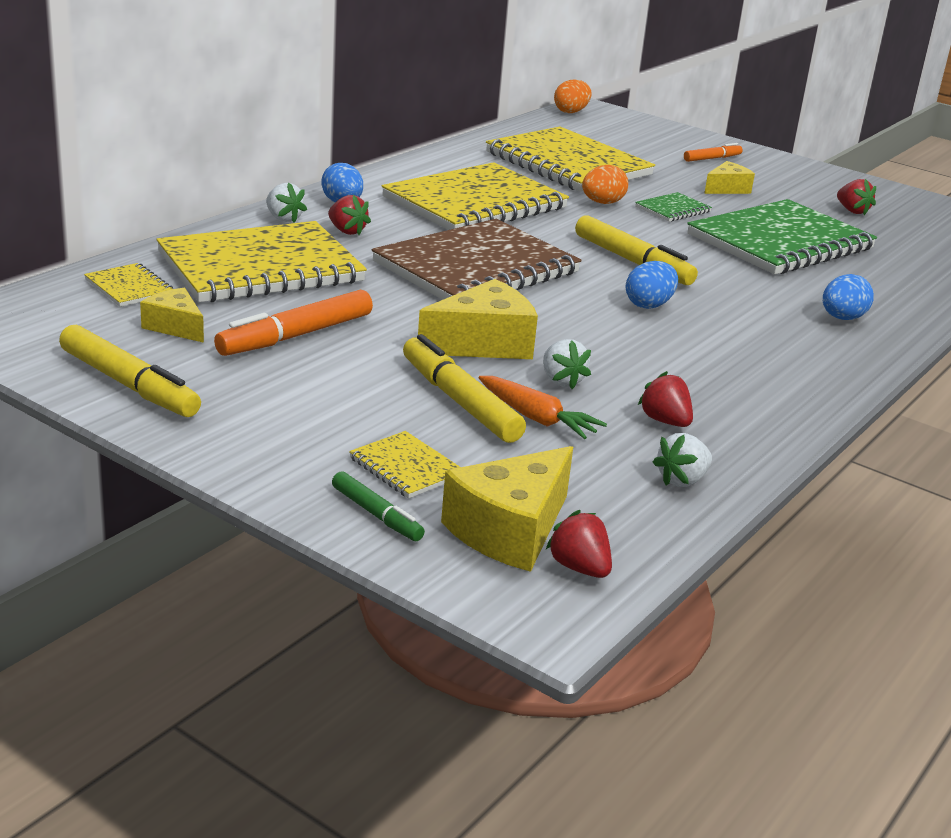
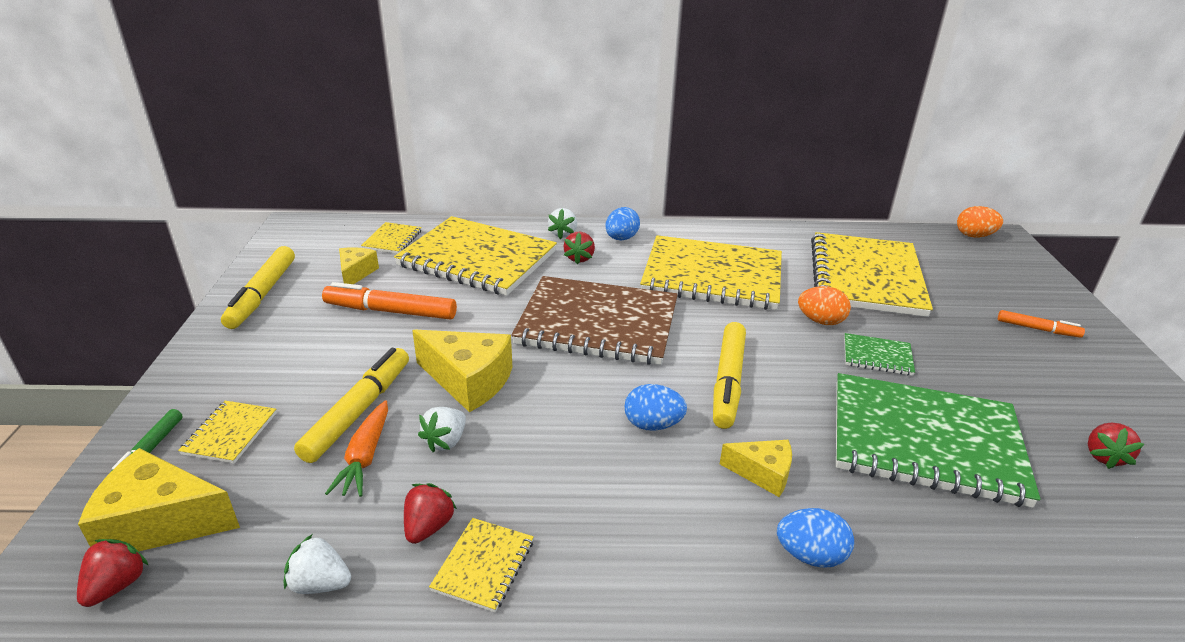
camera: 55 degrees right, 5 degrees up
(727, 189) = (985, 363): yellow cheese -> yellow cheese (762, 473)
(733, 416) = (484, 565): none -> yellow notebook

